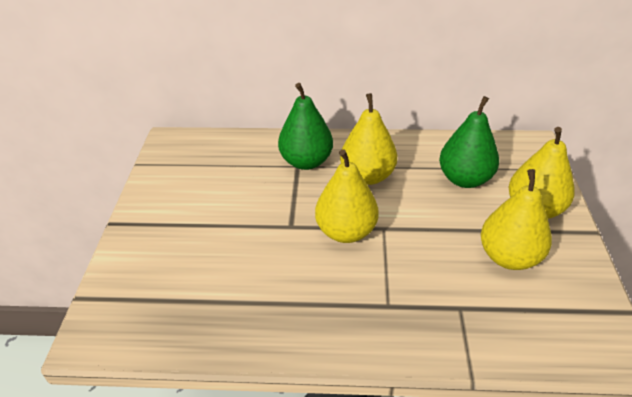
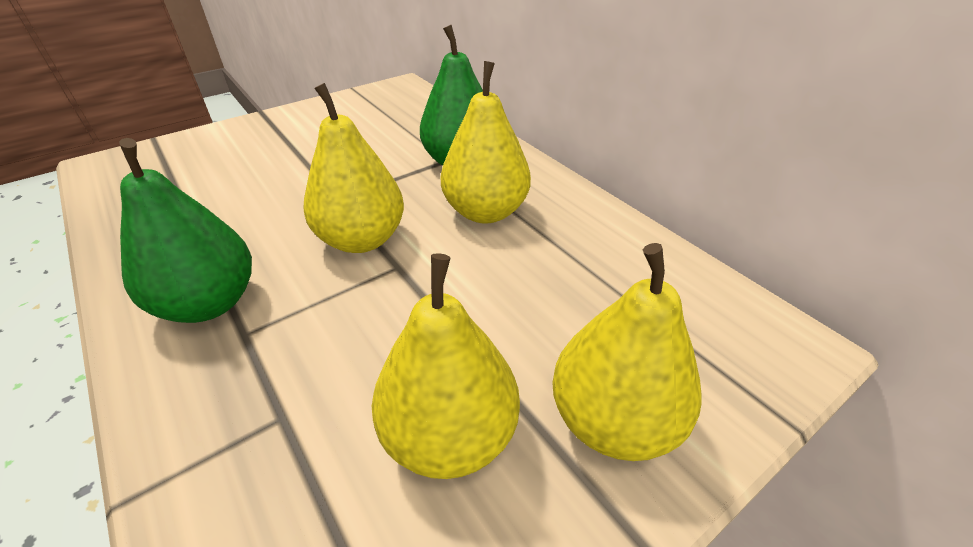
camera: 50 degrees right, 0 degrees up
(465, 179) = (587, 299): green pear -> green pear (209, 303)

